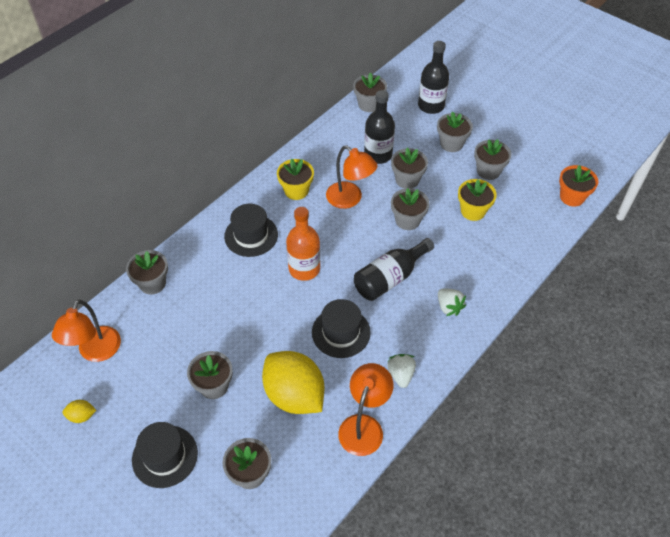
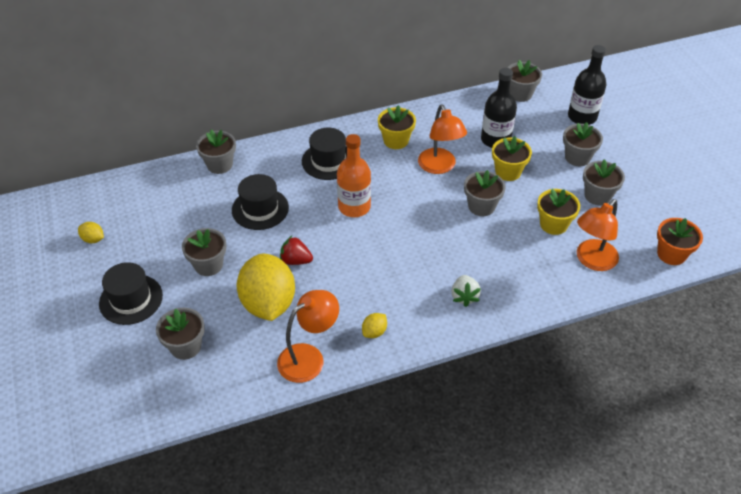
camera: 30 degrees right, 5 degrees down
(96, 352) = (138, 197): orange lamp -> orange lamp (592, 261)
(289, 343) = (296, 260): none -> red strawberry
(341, 332) = (347, 272): black hat -> black hat (260, 209)
(390, 278) = (426, 248): black bottle -> none
(401, 374) = (374, 332): white strawberry -> yellow lemon
(407, 180) = (508, 172): grey flower pot -> yellow flower pot

